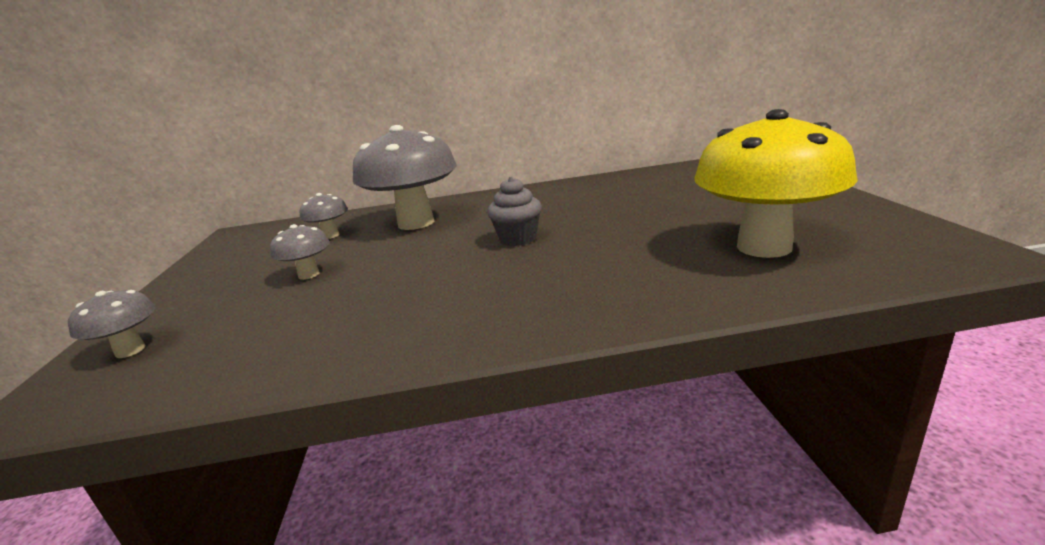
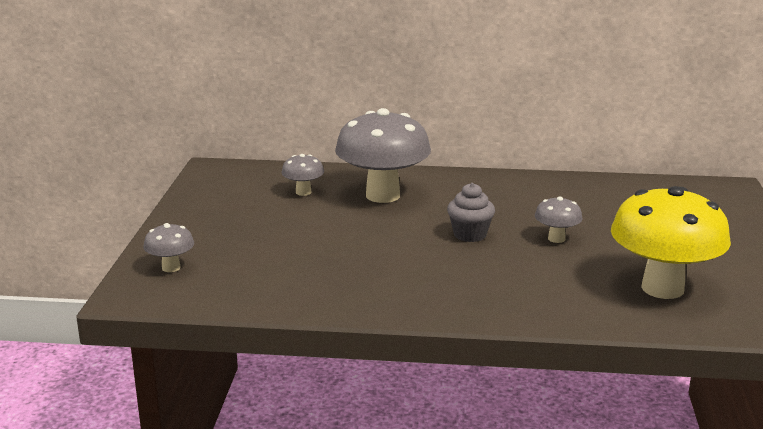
camera: 10 degrees right, 0 degrees up
(309, 275) = (290, 231): grey mushroom -> grey mushroom (556, 239)

